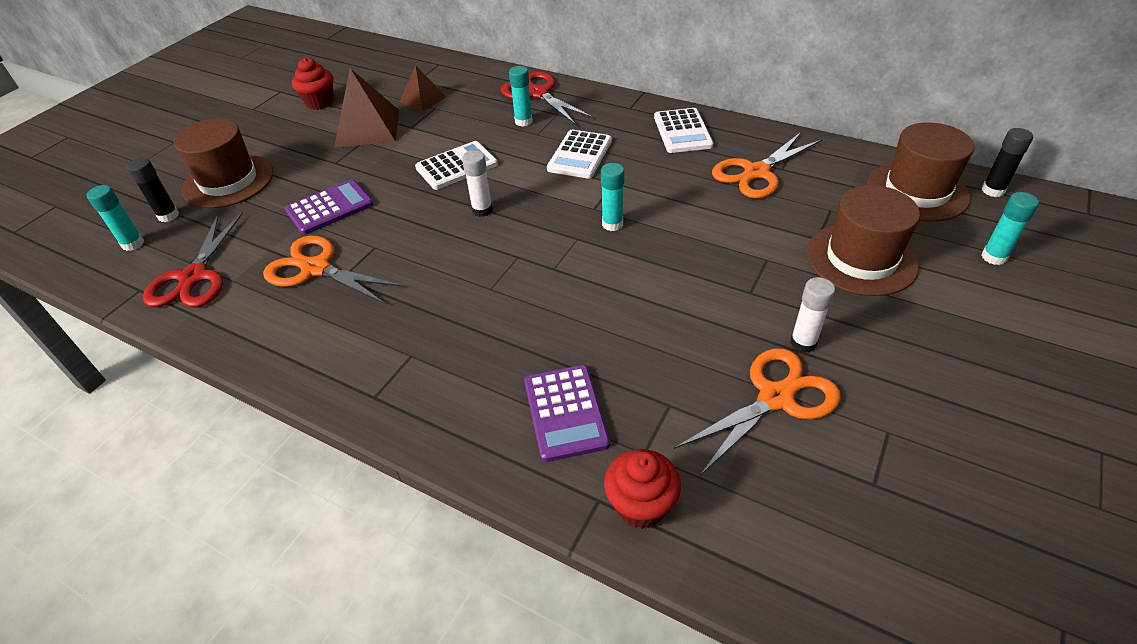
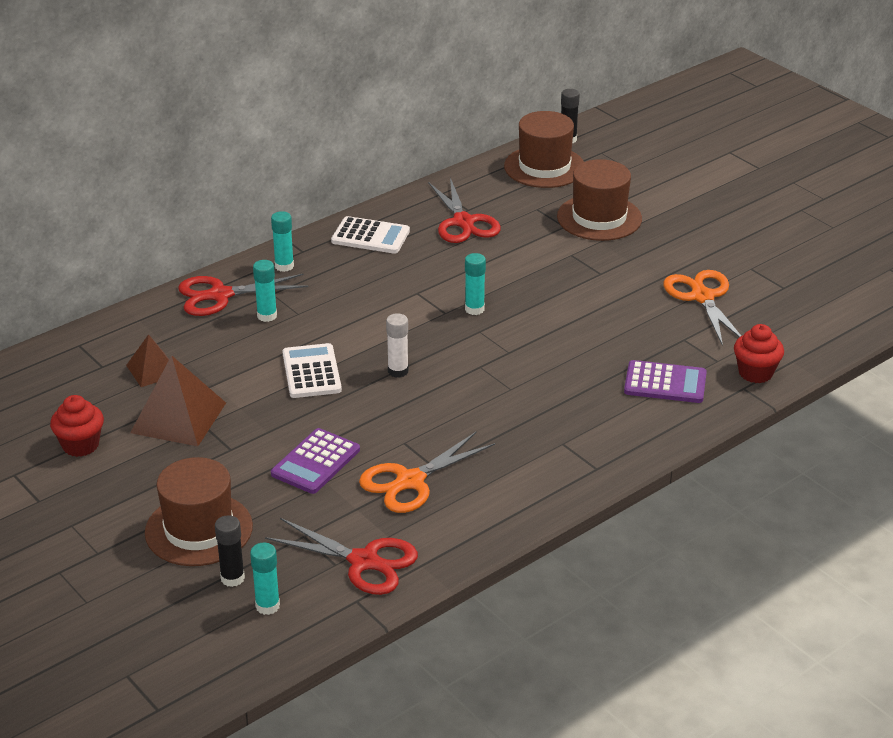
camera: 70 degrees left, 10 degrees down
(330, 208) = (315, 462): purple calculator -> purple calculator turned 135 degrees counterclockwise
(579, 155) = (357, 299): white calculator -> none
(757, 172) = (463, 222): orange scissors -> red scissors
(803, 343) = (663, 270): white glue stick -> none
(993, 257) = (634, 170): turquoise glue stick -> turquoise glue stick (284, 266)

